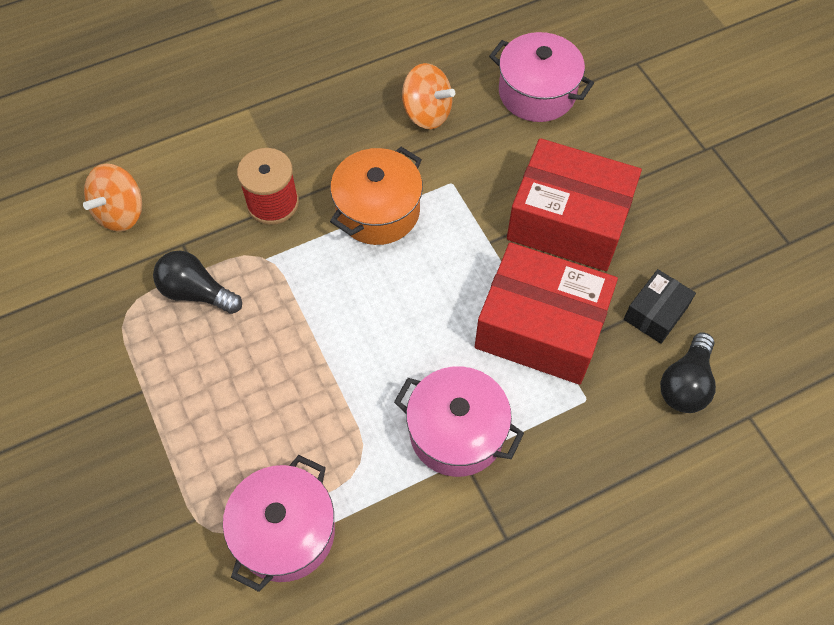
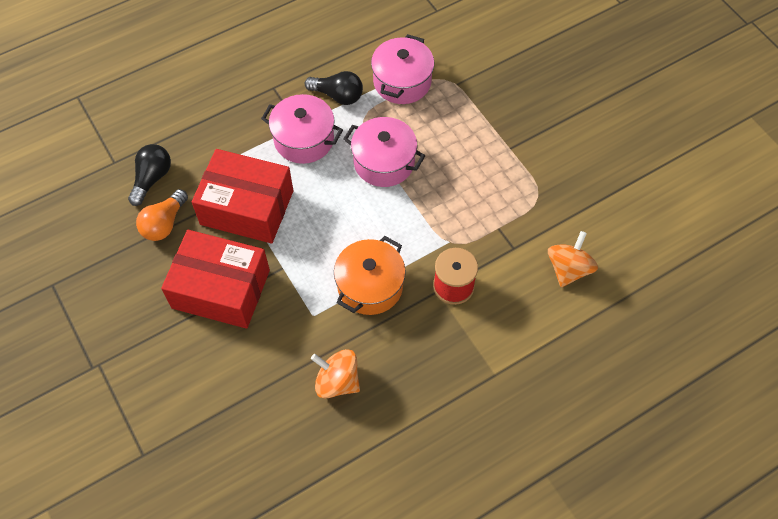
camera: 175 degrees right, 0 degrees up
(196, 292) = (493, 213): black light bulb -> black light bulb (338, 95)
(537, 93) = (239, 411): pink pot -> pink pot (384, 162)
(655, 313) = (164, 223): black box -> orange light bulb

